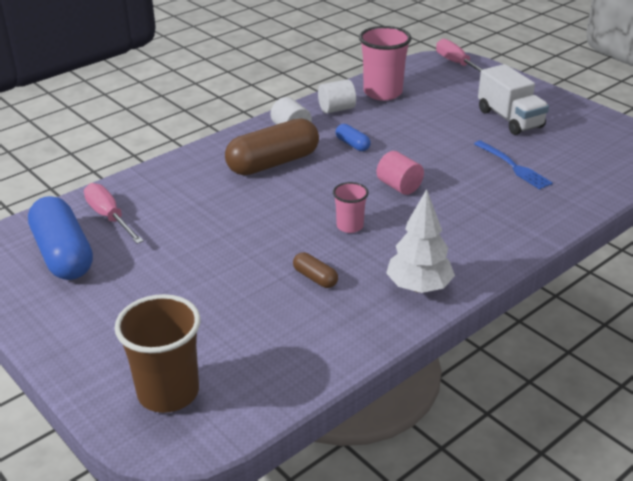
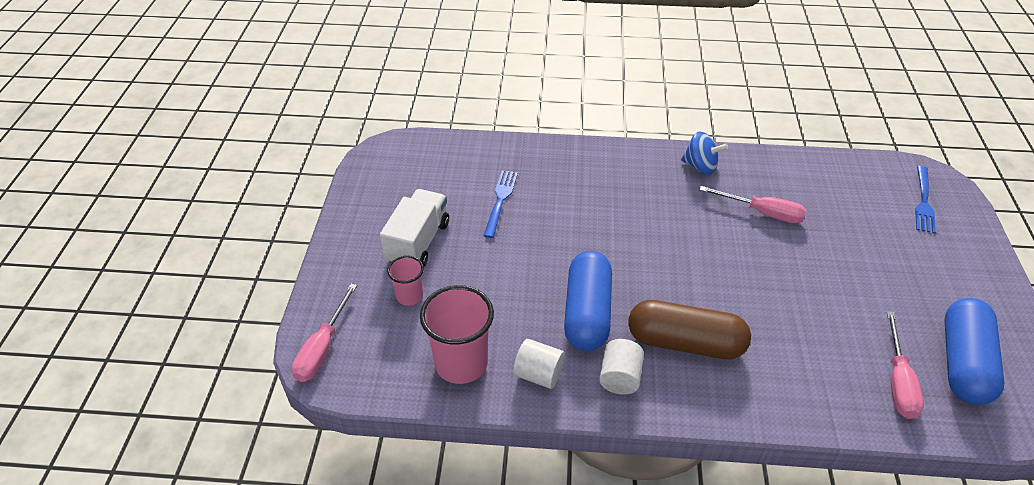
camera: 135 degrees left, 10 degrees up
(168, 392) = (923, 201): brown cup -> blue fork
(315, 278) = (762, 213): brown capsule -> pink screwdriver
(350, 226) = (692, 234): pink cup -> pink cup (409, 296)
(352, 144) = (587, 313): blue capsule -> blue capsule, size x2.21
(399, 186) = (610, 242): pink cylinder -> none
(419, 287) = (700, 166): white tree -> blue spinning top

